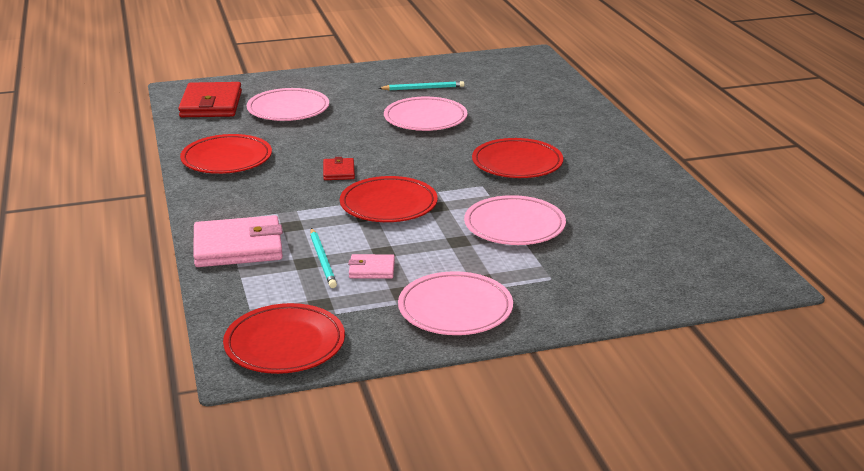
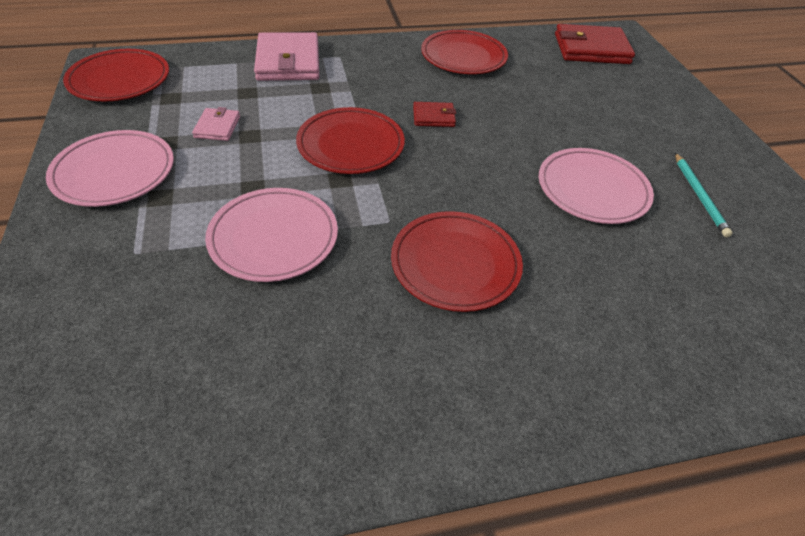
camera: 90 degrees right, 20 degrees up
(288, 109) = (592, 91): pink plate -> none
(322, 260) = (247, 101): turquoise pencil -> none

